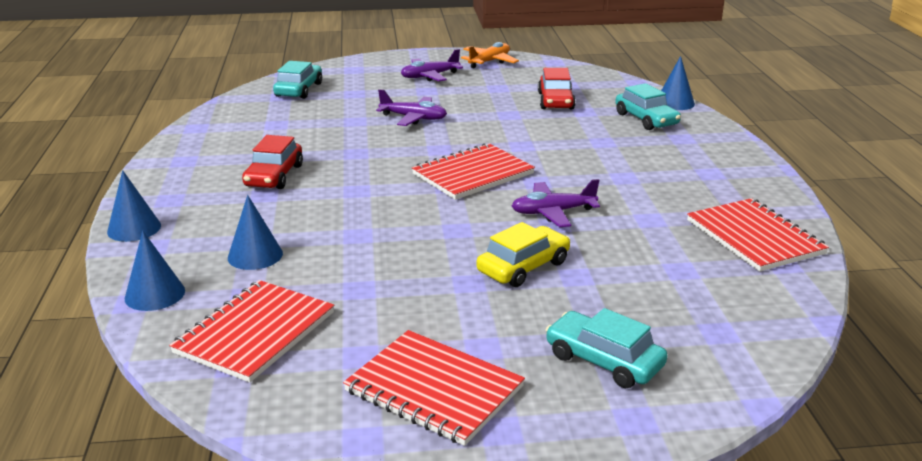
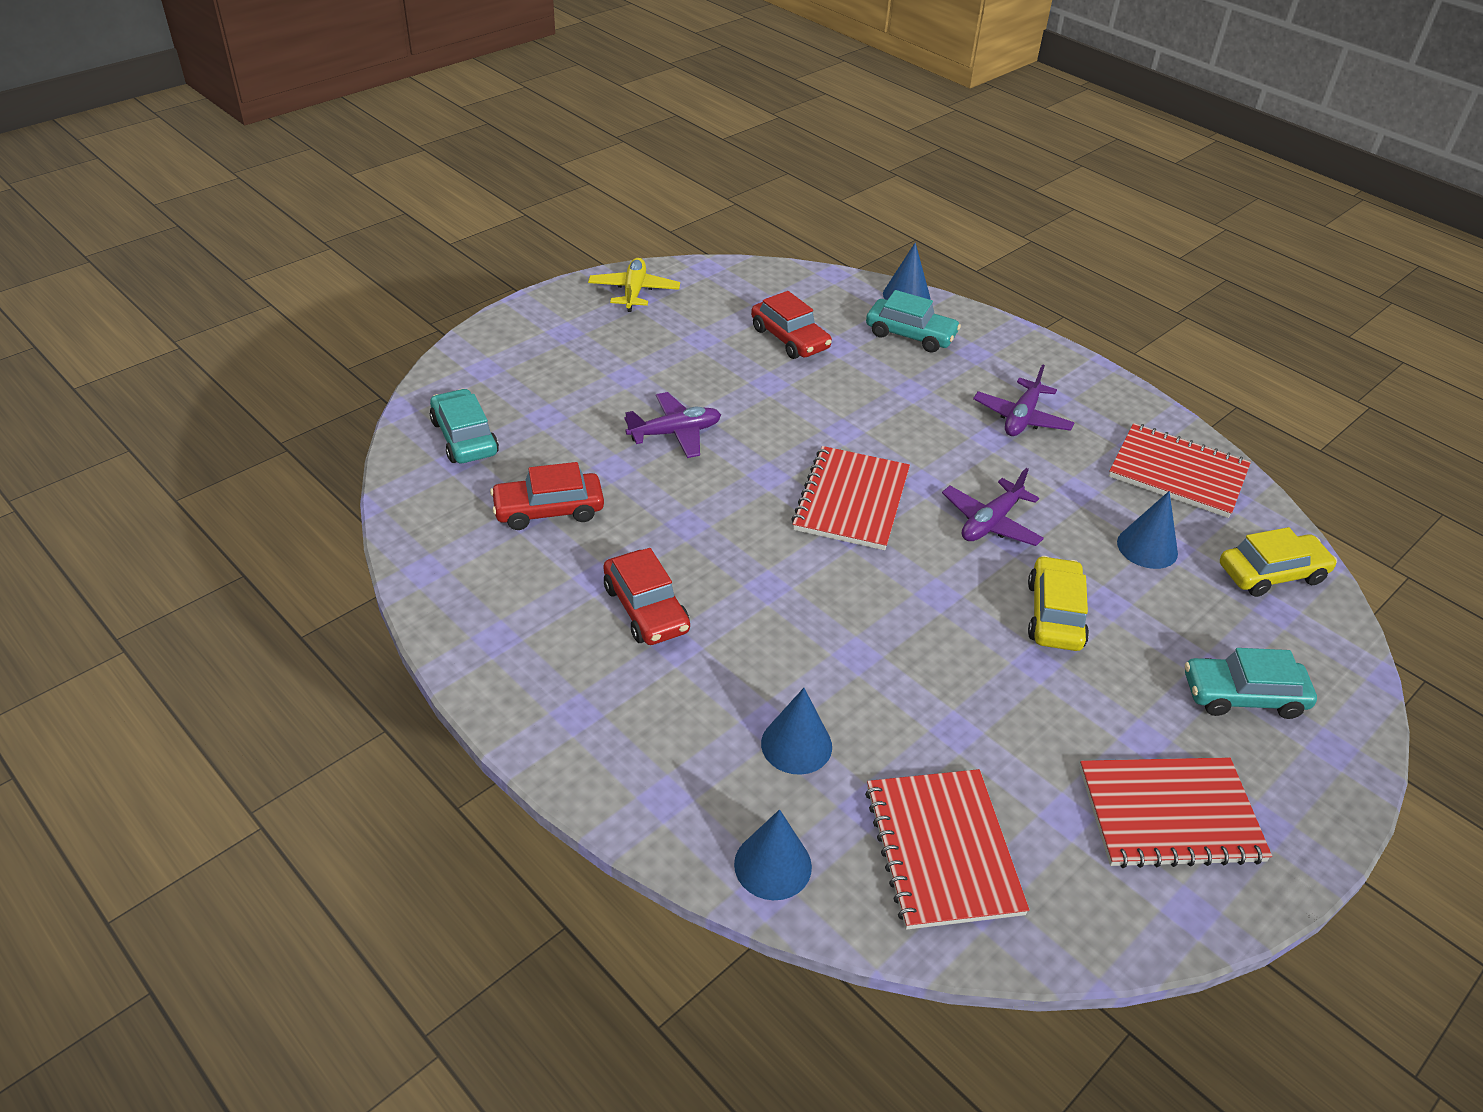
camera: 40 degrees left, 15 degrees up
(134, 228) = (603, 784): blue cone -> blue cone (1147, 547)
(292, 126) = (549, 510): none -> red car
(429, 76) = (597, 346): purple plane -> purple plane (1021, 418)
(489, 61) = (634, 292): orange plane -> yellow plane
(749, 312) = (1271, 573): none -> yellow car

